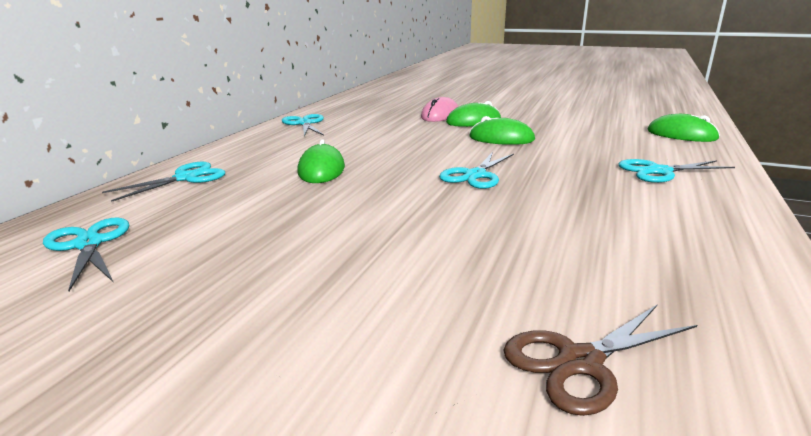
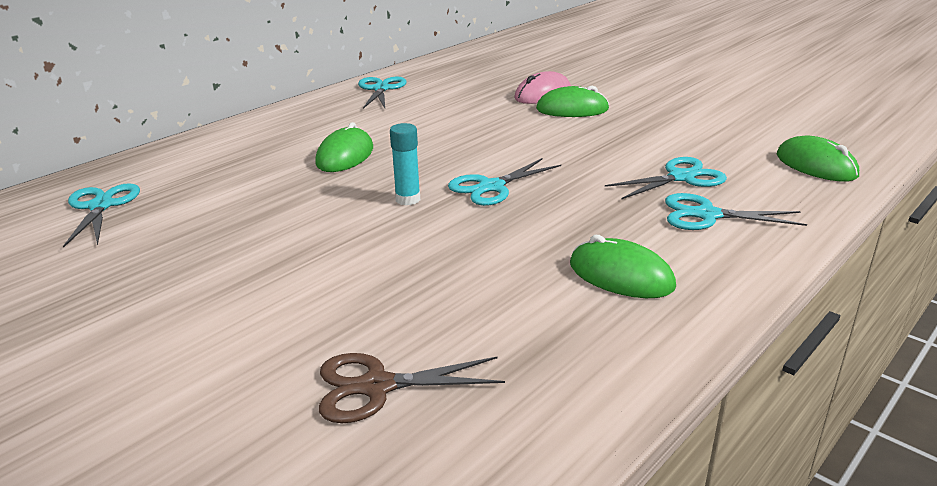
camera: 20 degrees right, 5 degrees up
(186, 178) = (217, 147): turquoise scissors -> turquoise scissors (681, 177)
(415, 193) = (408, 199): none -> turquoise glue stick
(501, 138) = (576, 140): green mouse -> green mouse (621, 275)

